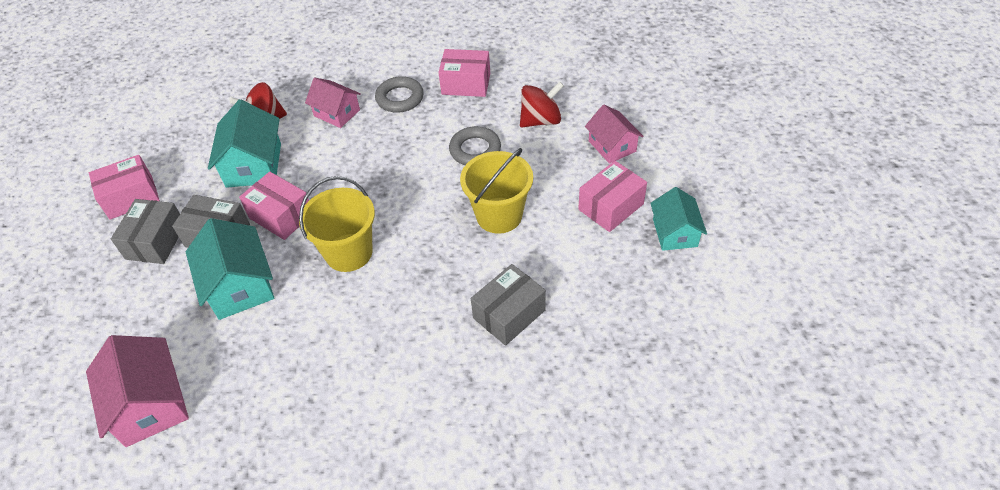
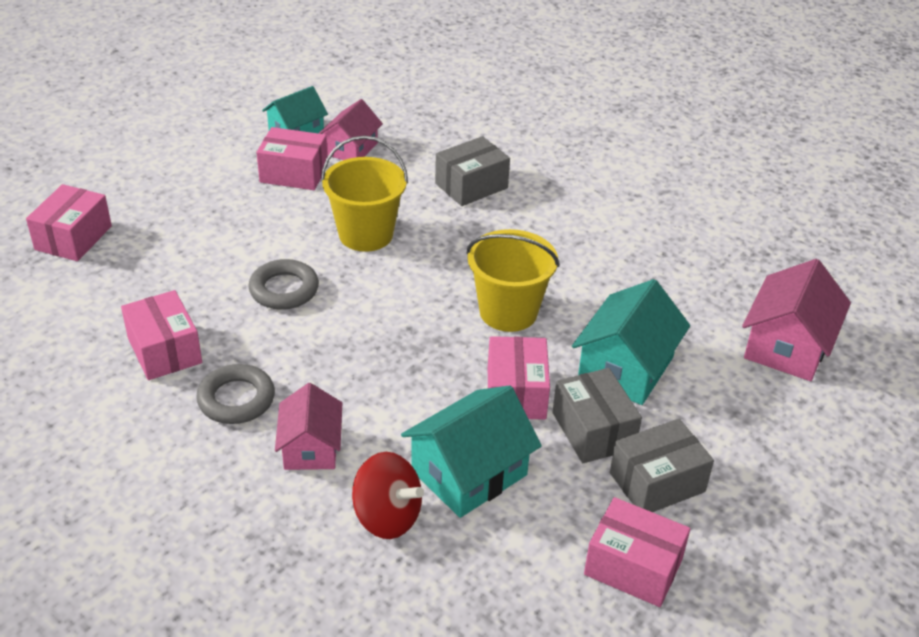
camera: 130 degrees left, 10 degrees down
(509, 314) = (471, 186): grey box -> grey box turned 45 degrees counterclockwise
(541, 120) = (195, 261): red spinning top -> none
(610, 76) = (73, 238): none -> pink box
(612, 146) = (203, 199): pink house -> pink house (351, 149)

